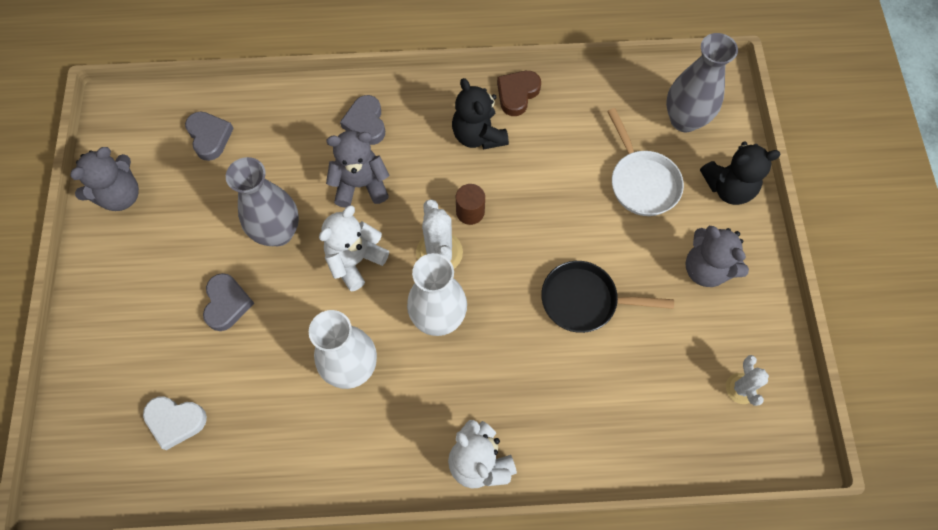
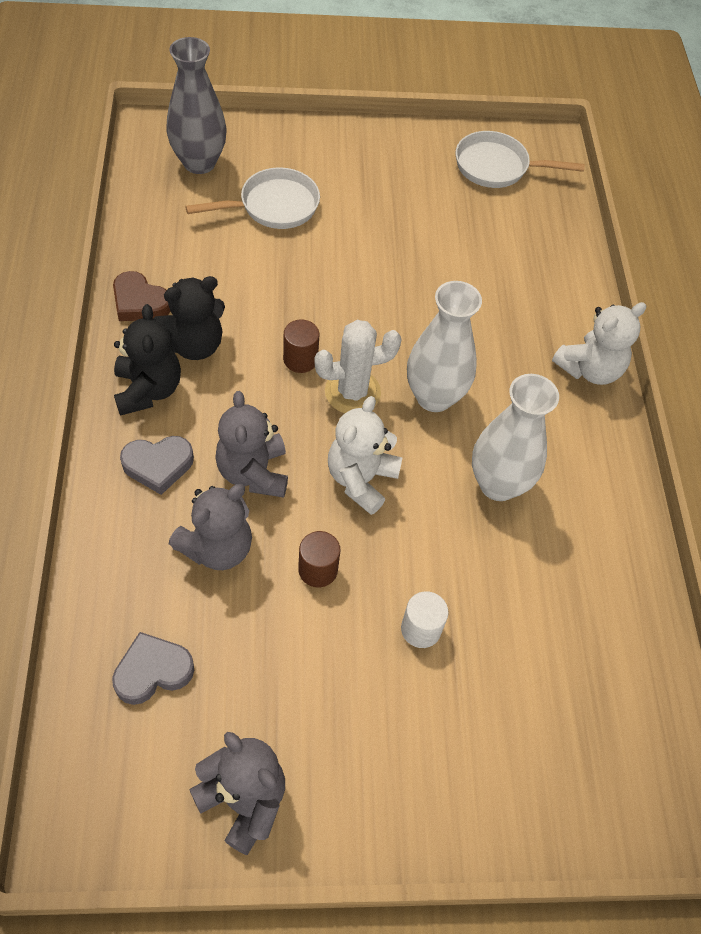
camera: 95 degrees left, 10 degrees down
(175, 421) = (582, 682): white heart -> none
(227, 303) = (421, 629): grey heart -> white cylinder
(278, 232) = (318, 570): grey vase -> brown cylinder
(355, 260) = (361, 479): white teddy bear -> white teddy bear turned 75 degrees clockwise
(585, 300) = (411, 268): black pan -> none
(706, 269) = (376, 172): grey teddy bear -> grey teddy bear (217, 548)
(728, 188) = (286, 142): black teddy bear -> black teddy bear (148, 390)
(741, 388) = (497, 167): white cactus -> white pan

